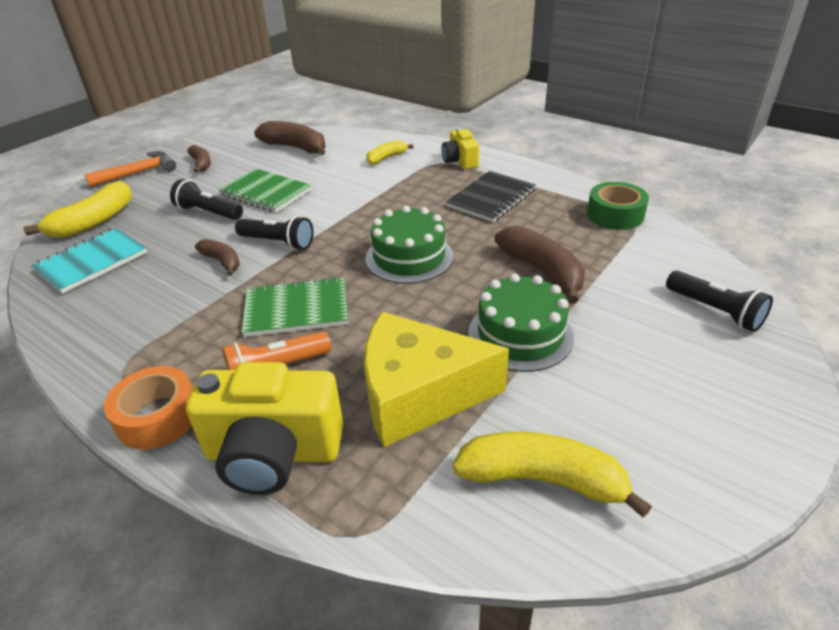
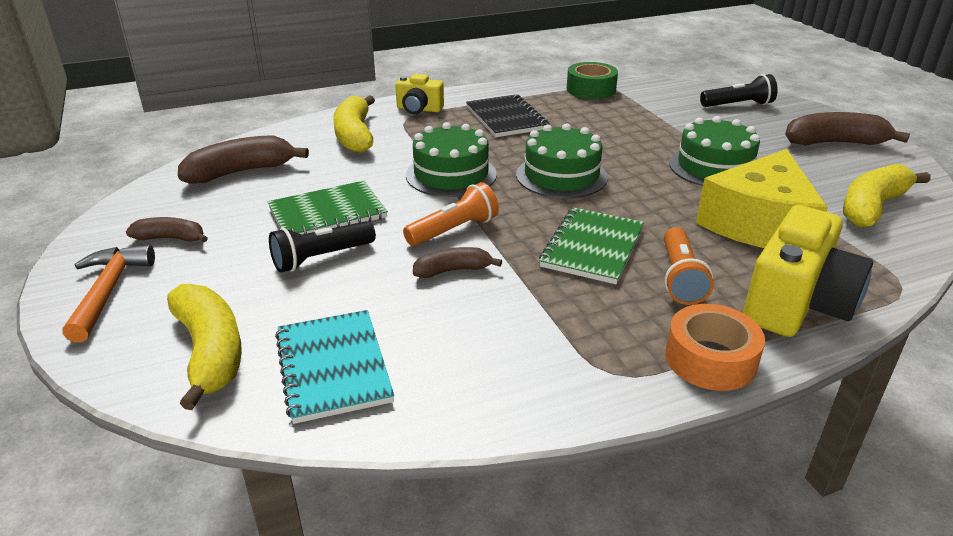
camera: 60 degrees left, 5 degrees down
(278, 242) = (454, 230): black flashlight -> orange flashlight
(362, 212) = (451, 174): none -> green cake
(386, 158) = (355, 135): yellow banana -> yellow banana, size x1.74
(542, 271) = (640, 135): brown banana -> brown banana (835, 143)

